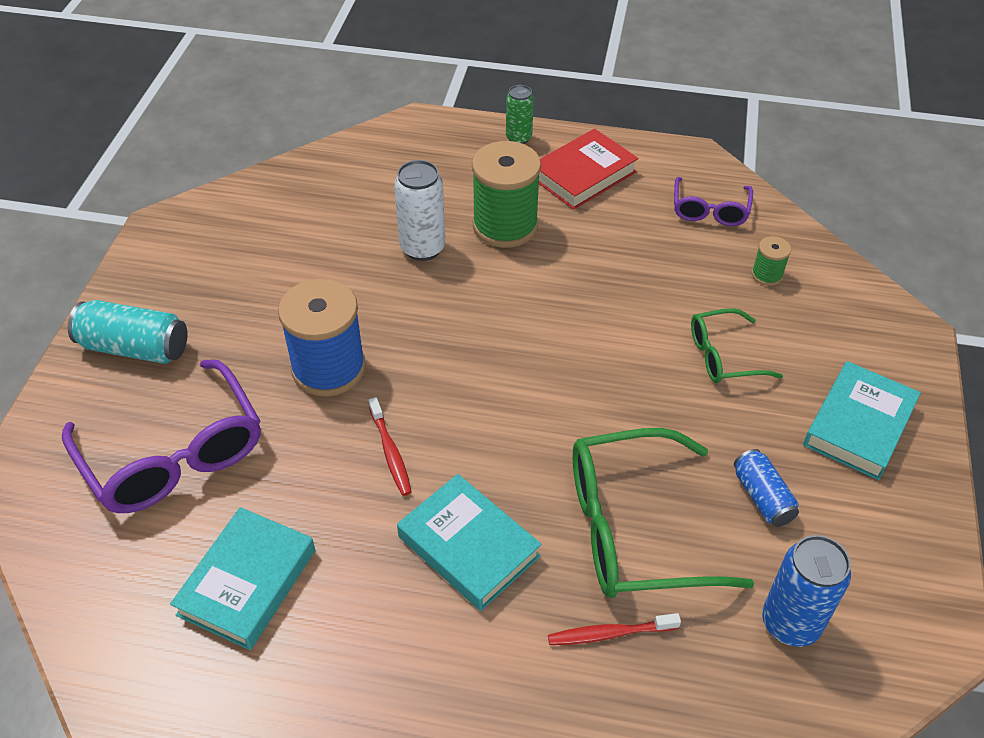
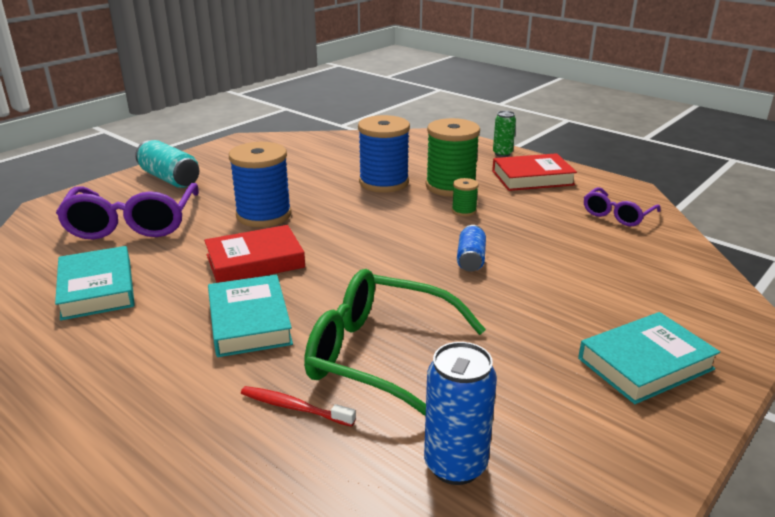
camera: 30 degrees right, 20 degrees down
(247, 582) = (97, 289): turquoise book -> turquoise book turned 75 degrees counterclockwise
(390, 452) = (255, 261): red toothbrush -> red book
(422, 248) = (384, 182): white can -> blue spool
(723, 356) = (554, 288): green glasses -> none
(762, 497) = (509, 376): blue can -> blue can (470, 259)
(767, 275) = (636, 257): green spool -> green spool (464, 211)

